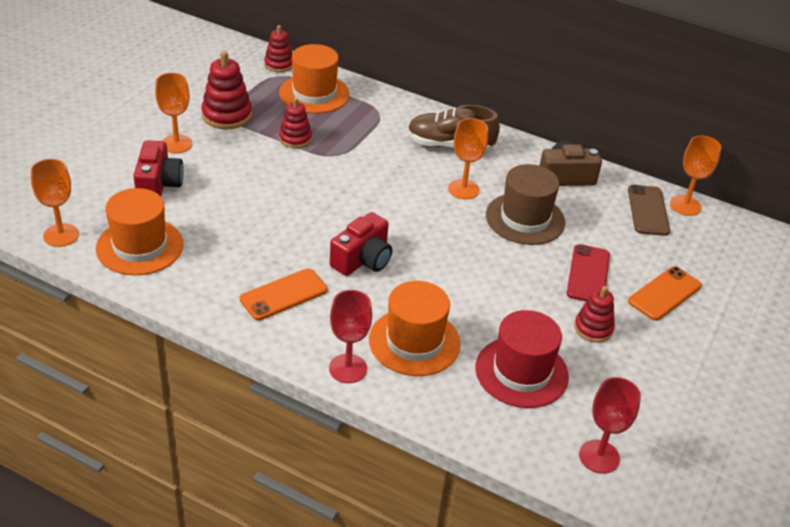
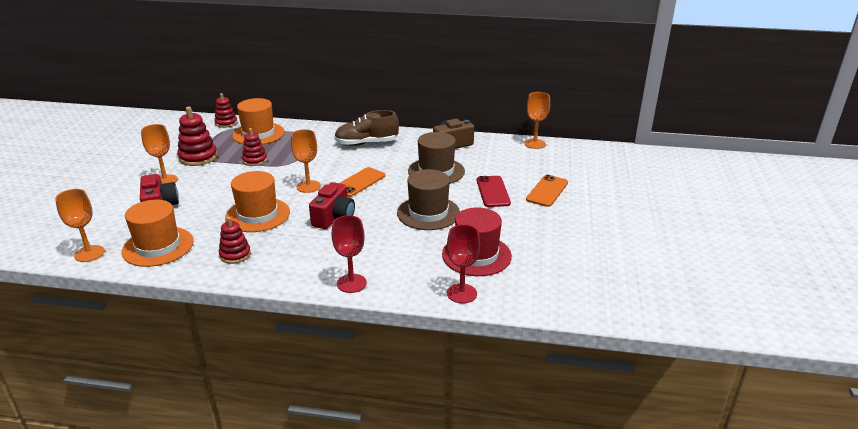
camera: 15 degrees left, 10 degrees down
(283, 294) = (283, 250): orange phone -> orange phone (359, 182)
(414, 342) = (393, 256): orange hat -> orange hat (258, 215)
(463, 189) = (387, 164): orange goblet -> orange goblet (308, 186)
(486, 286) = (428, 213): none -> brown hat
(593, 328) = (511, 220): red stacking toy -> red stacking toy (235, 255)
(599, 456) = (554, 290): red goblet -> red goblet (461, 293)
(648, 210) = (513, 151): brown phone -> none

